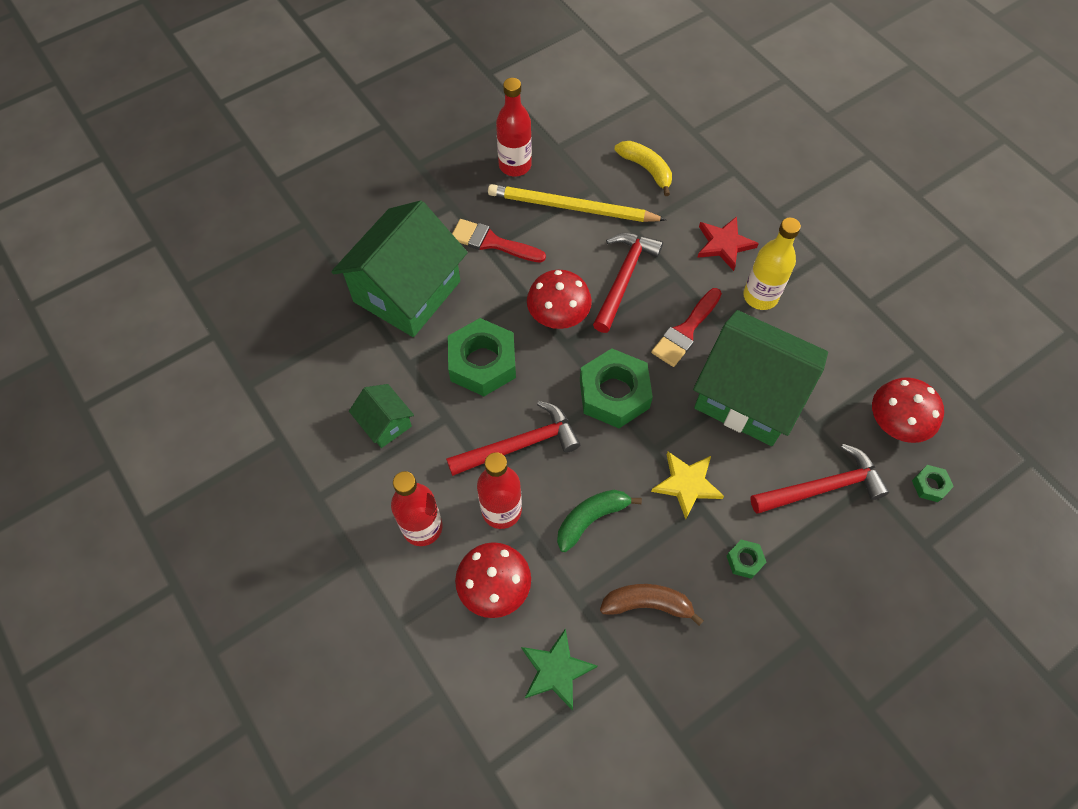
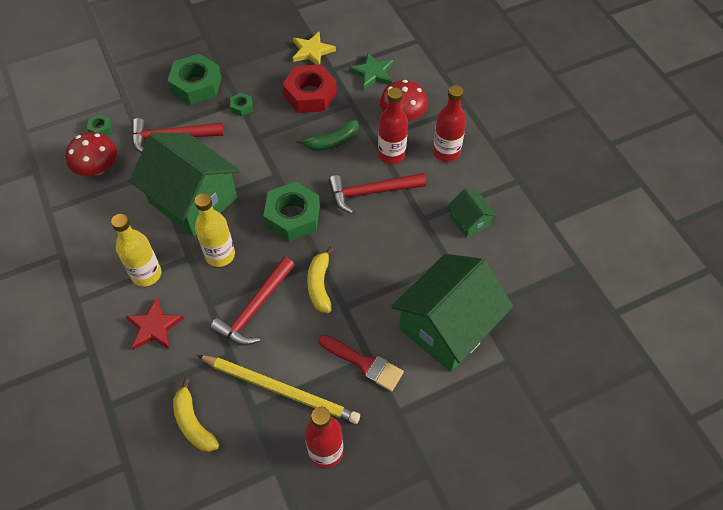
camera: 170 degrees left, 5 degrees down
(482, 363) = (389, 254): green nut -> green nut (196, 85)
(558, 314) = (319, 285): red mushroom -> yellow banana
(647, 604) = (310, 94): brown banana -> red nut
(685, 331) = (220, 255): red brush -> yellow bottle
(687, 484) = (261, 152): yellow star -> yellow star (312, 51)

